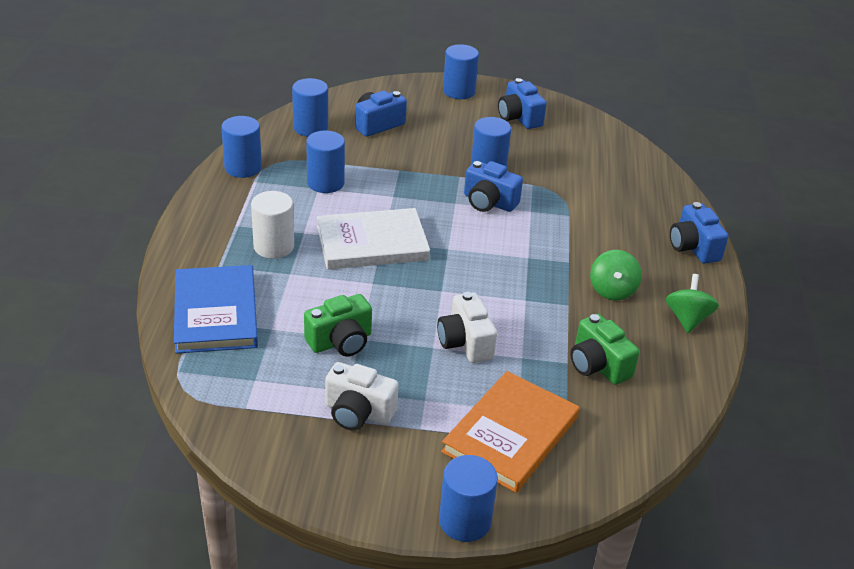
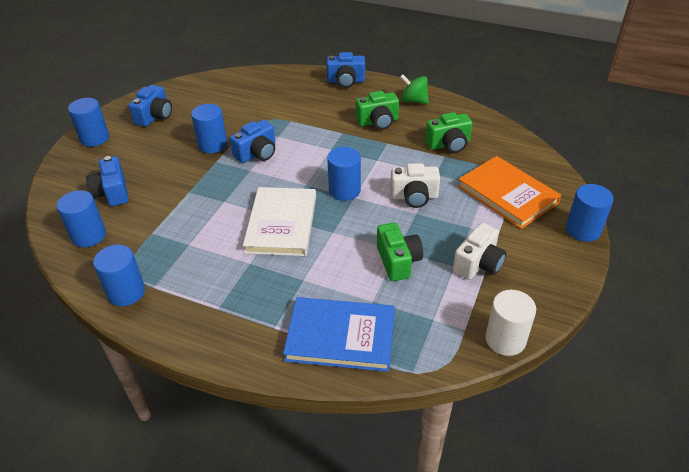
camera: 70 degrees left, 5 degrees up
(274, 246) = (261, 285): white cylinder -> white cylinder (505, 339)
(325, 183) = (183, 238): blue cylinder -> blue cylinder (344, 190)
(519, 117) = (155, 116): blue camera -> blue camera turned 60 degrees counterclockwise
(612, 290) = (378, 122): green spinning top -> green camera

